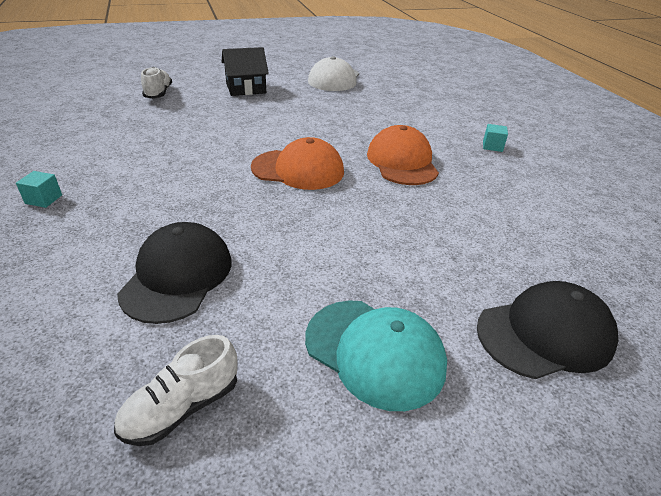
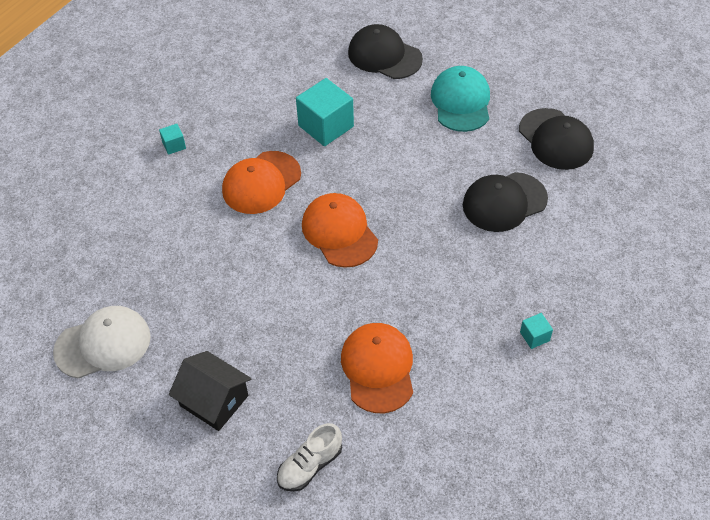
camera: 125 degrees left, 15 degrees up
(165, 132) = (378, 368): none -> orange cap
(182, 407) = (556, 139): white shoe -> black cap
(441, 222) = (326, 126): none -> turquoise cube

